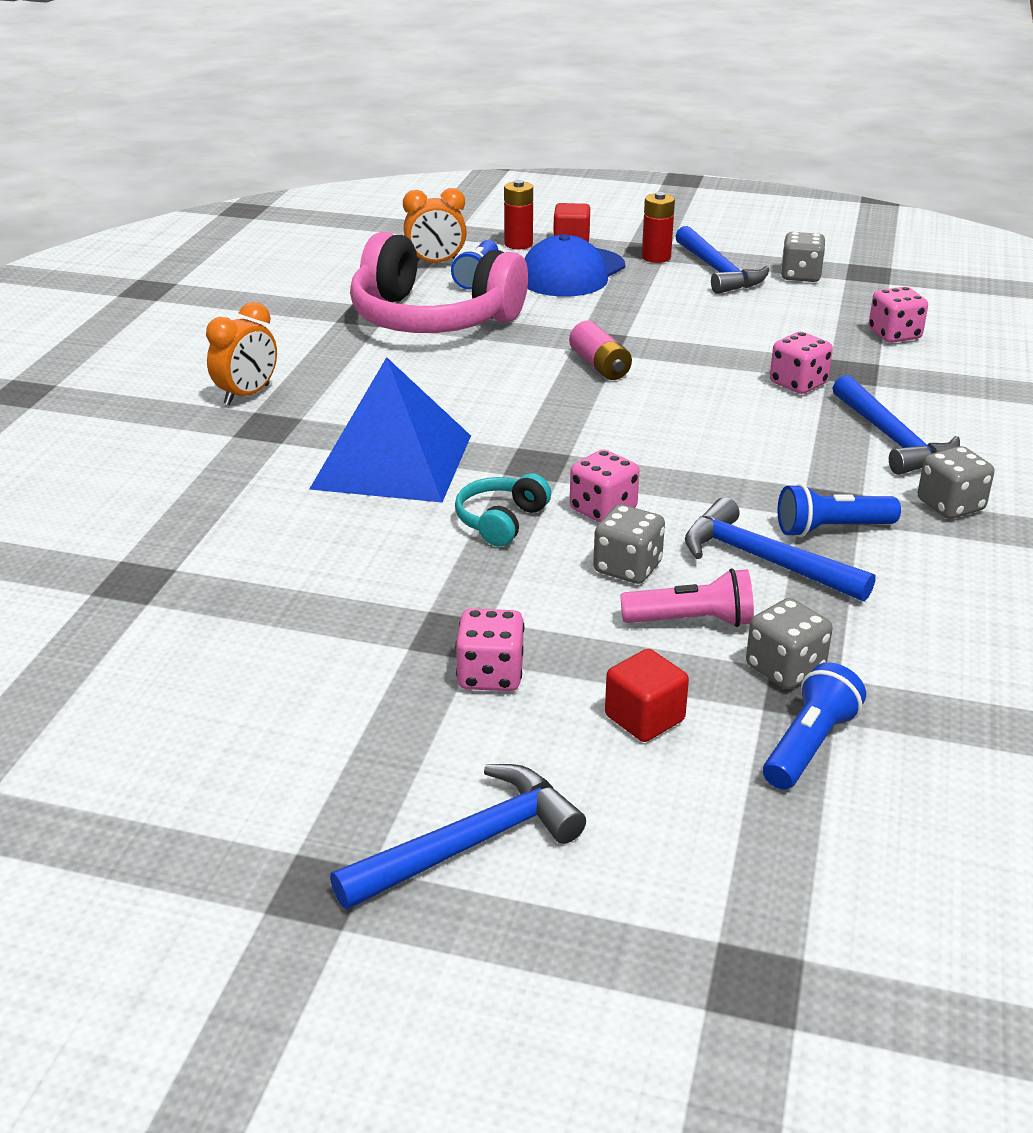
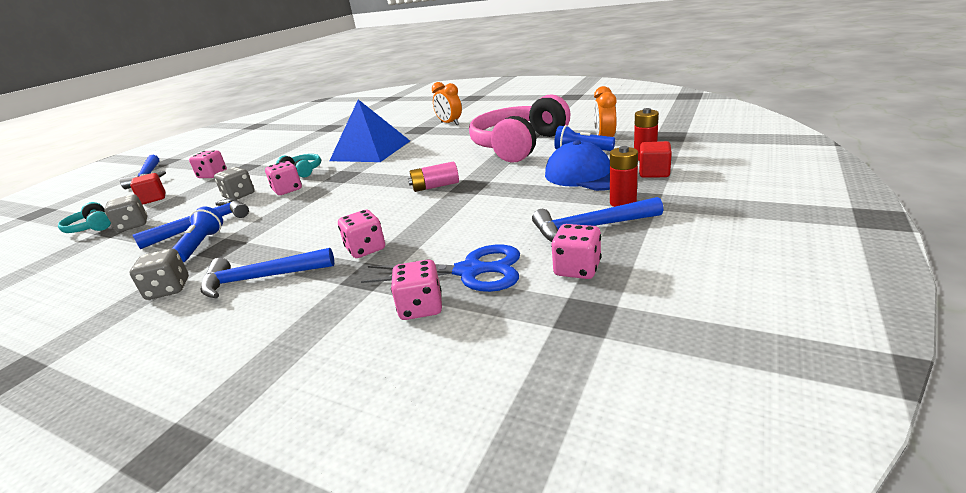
camera: 105 degrees right, 5 degrees down
(692, 621) = (188, 208): pink flashlight -> none
(800, 276) = (577, 269): grey dice -> pink dice
(809, 745) = (91, 227): blue flashlight -> turquoise headphones
(823, 319) = (470, 271): none -> blue scissors

